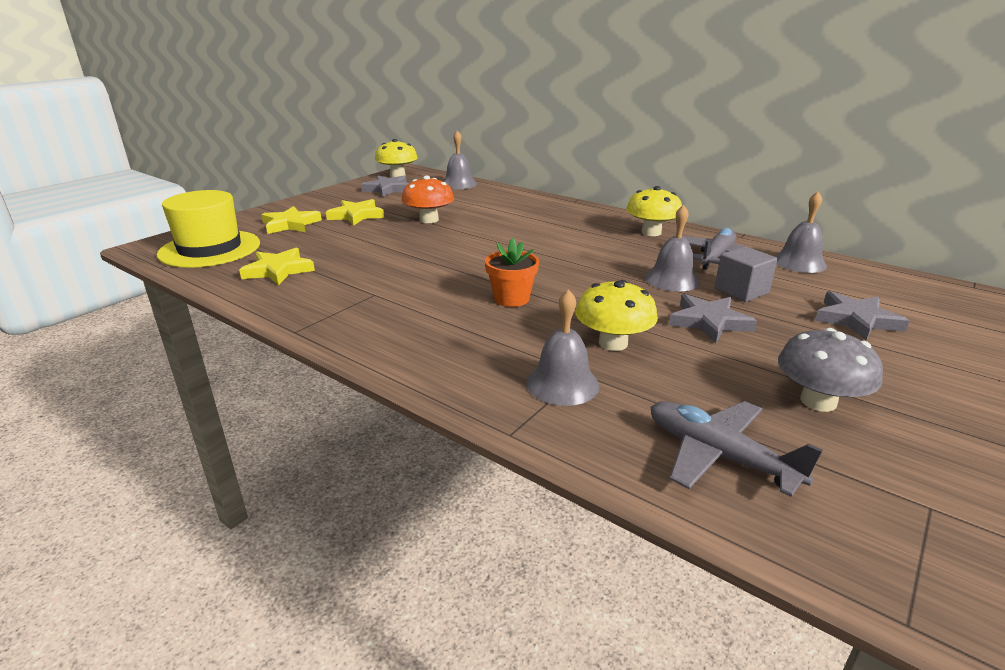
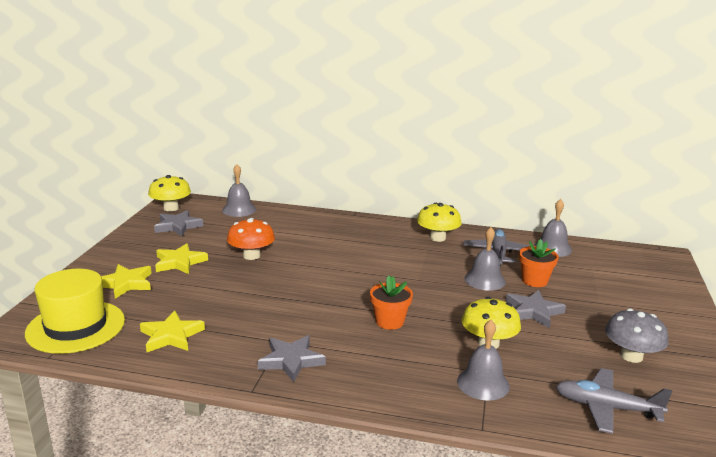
camera: 25 degrees left, 5 degrees down
(741, 291) = (534, 281): grey cube -> orange flower pot
(856, 320) = (614, 290): grey star -> grey star (291, 361)

